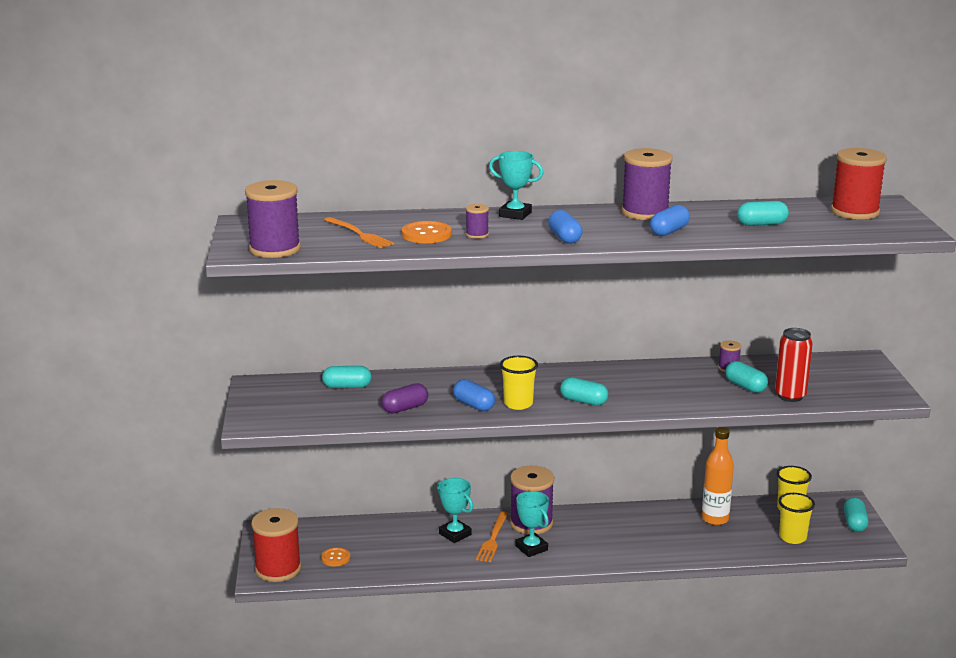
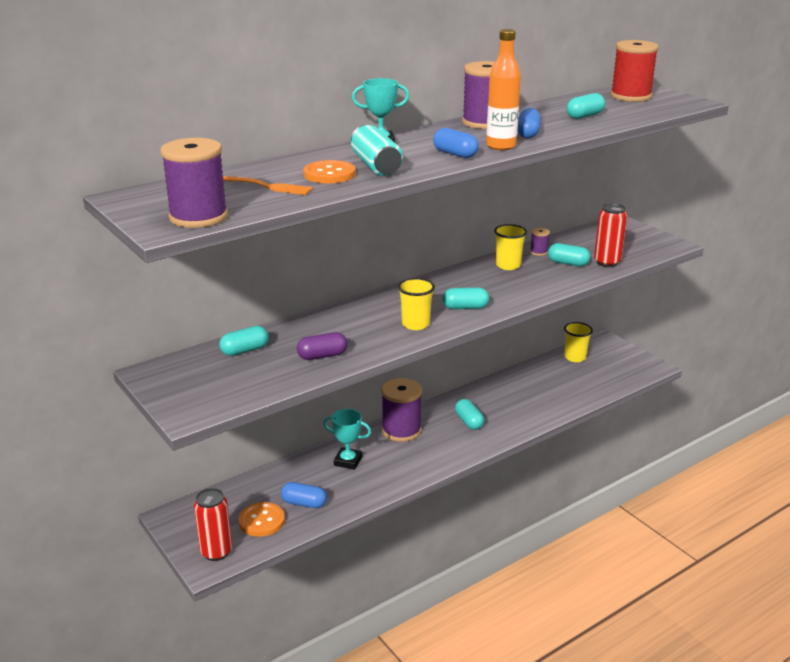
camera: 30 degrees left, 5 degrees up
(278, 569) = (216, 552): red spool -> red can
(335, 558) = (262, 521): orange button -> orange button, size x1.56
(405, 408) = (322, 356): purple capsule -> purple capsule turned 45 degrees clockwise
(474, 405) = (379, 336): blue capsule -> blue capsule (304, 503)
(477, 234) = (376, 166): purple spool -> turquoise can
(493, 539) = (383, 455): orange fork -> none
(531, 548) = (421, 452): turquoise trophy -> none
(715, 519) = (533, 382): orange bottle -> orange bottle (501, 146)
(792, 537) = (598, 379): yellow cup -> yellow cup (508, 265)
(854, 523) = (626, 355): turquoise capsule -> turquoise capsule (469, 421)

